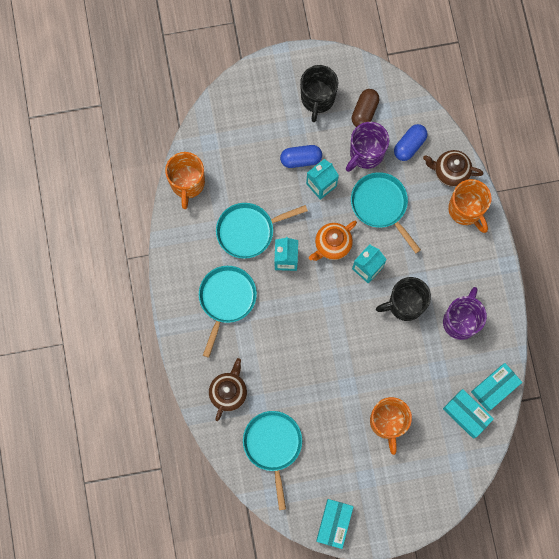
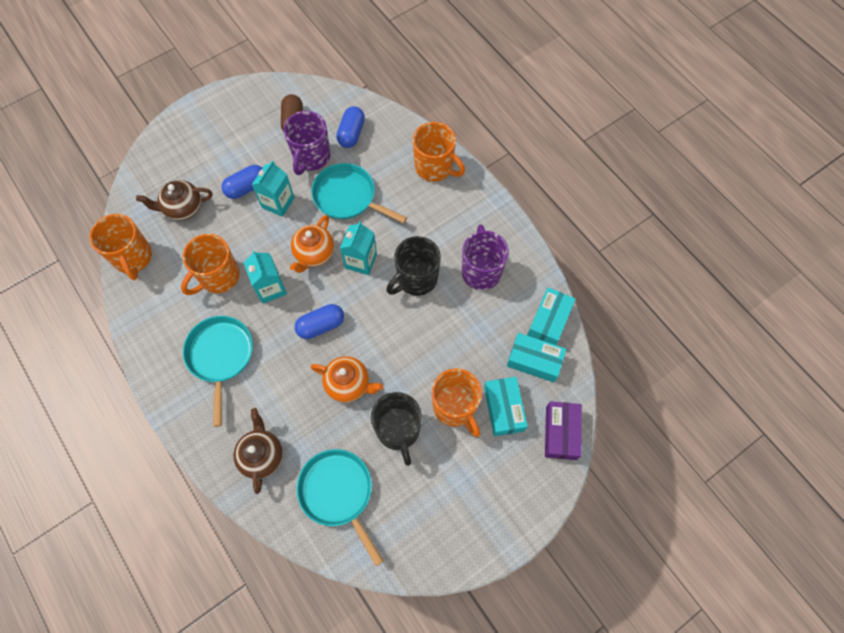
camera: 25 degrees left, 10 degrees down
(248, 231) = (218, 277): turquoise pan -> orange mug
(313, 309) = (321, 326): none -> blue capsule
(314, 367) = (348, 384): none -> orange teapot
(317, 99) = (241, 128): black mug -> black mug (398, 430)
(334, 523) = (448, 551): turquoise box -> turquoise box (504, 409)
(450, 172) = (402, 141): brown teapot -> brown teapot (183, 208)
(458, 479) = (560, 433): none -> purple box

